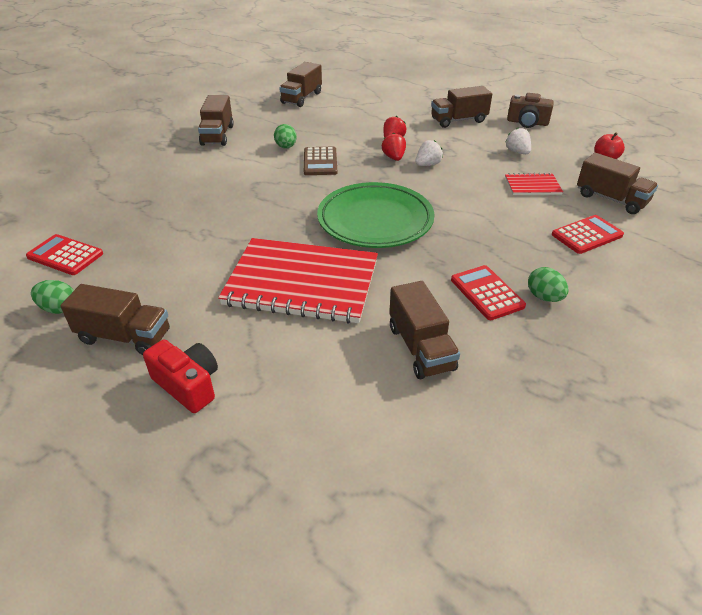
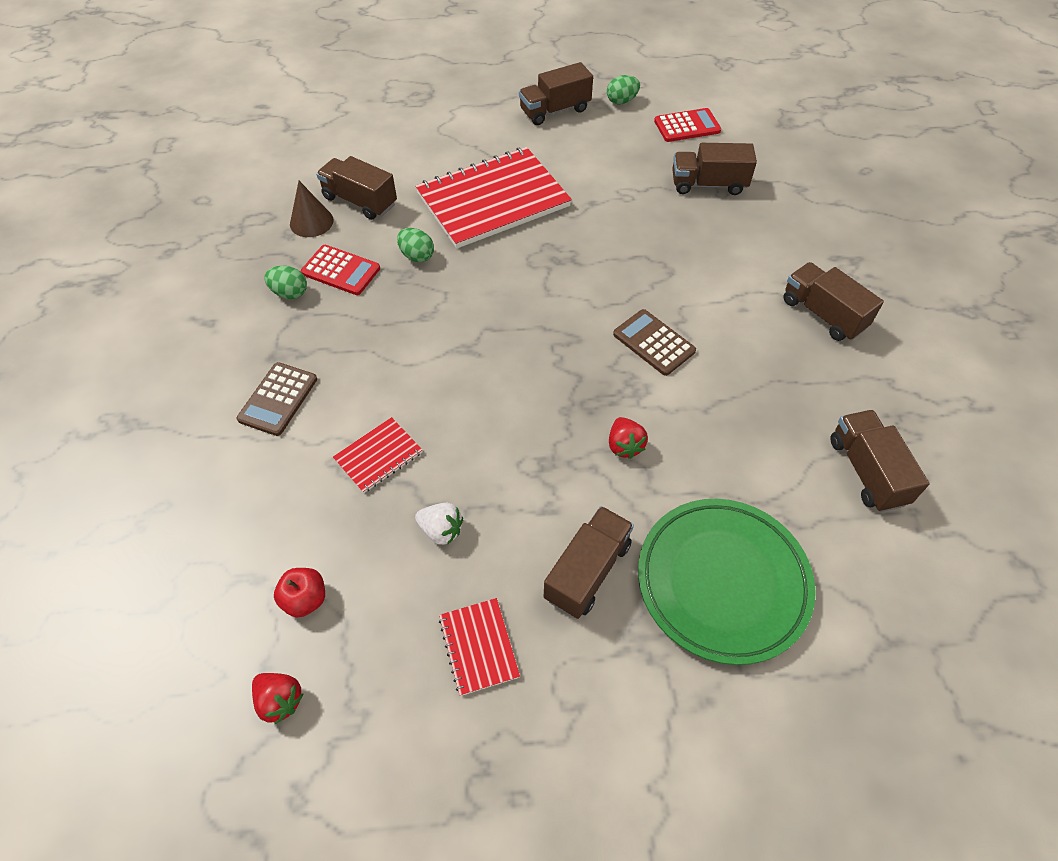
camera: 140 degrees right, 15 degrees up
(188, 385) = (480, 111): red camera -> none
(286, 147) = (723, 343): green egg -> green egg (417, 256)
(375, 221) = (502, 292): green plate -> green plate (722, 582)
(394, 158) = (584, 405): red strawberry -> red strawberry (280, 700)
(427, 165) = (533, 418): white strawberry -> none
(486, 352) = (311, 222): none -> brown cone
(527, 122) = (478, 647): brown camera -> red notebook
(587, 235) = (278, 399): red calculator -> brown calculator
(611, 199) = (269, 489): brown truck -> brown truck (708, 184)

